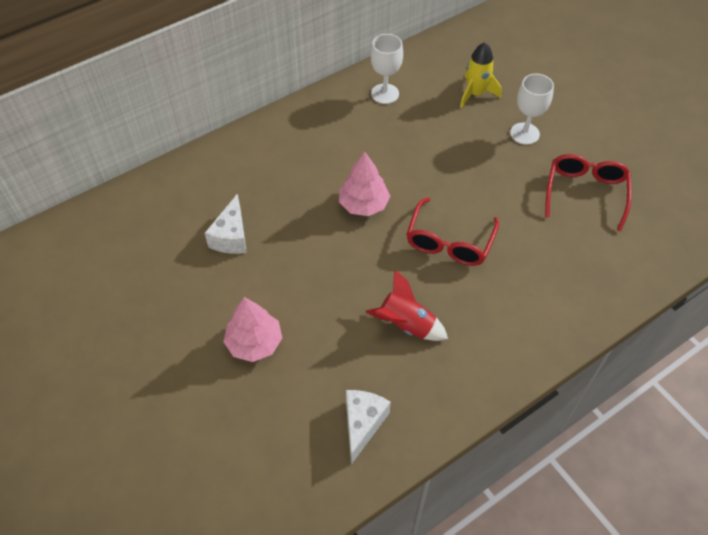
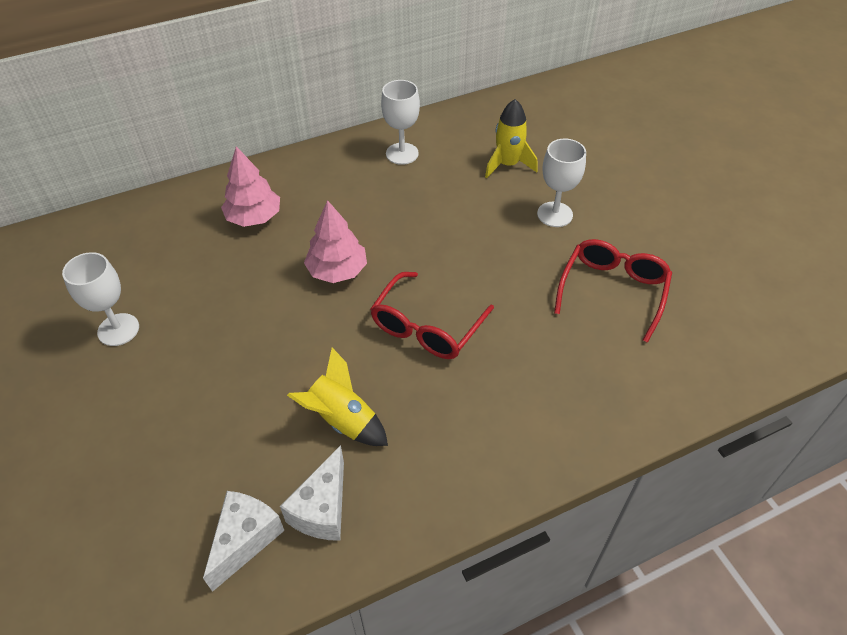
camera: 10 degrees right, 5 degrees down
(201, 278) = (118, 329): none -> white goblet
(231, 237) = (171, 288): white cheese -> white cheese (322, 509)
(254, 342) = (150, 415): pink tree -> pink tree (254, 217)
(406, 324) = (342, 420): red rocket -> yellow rocket

